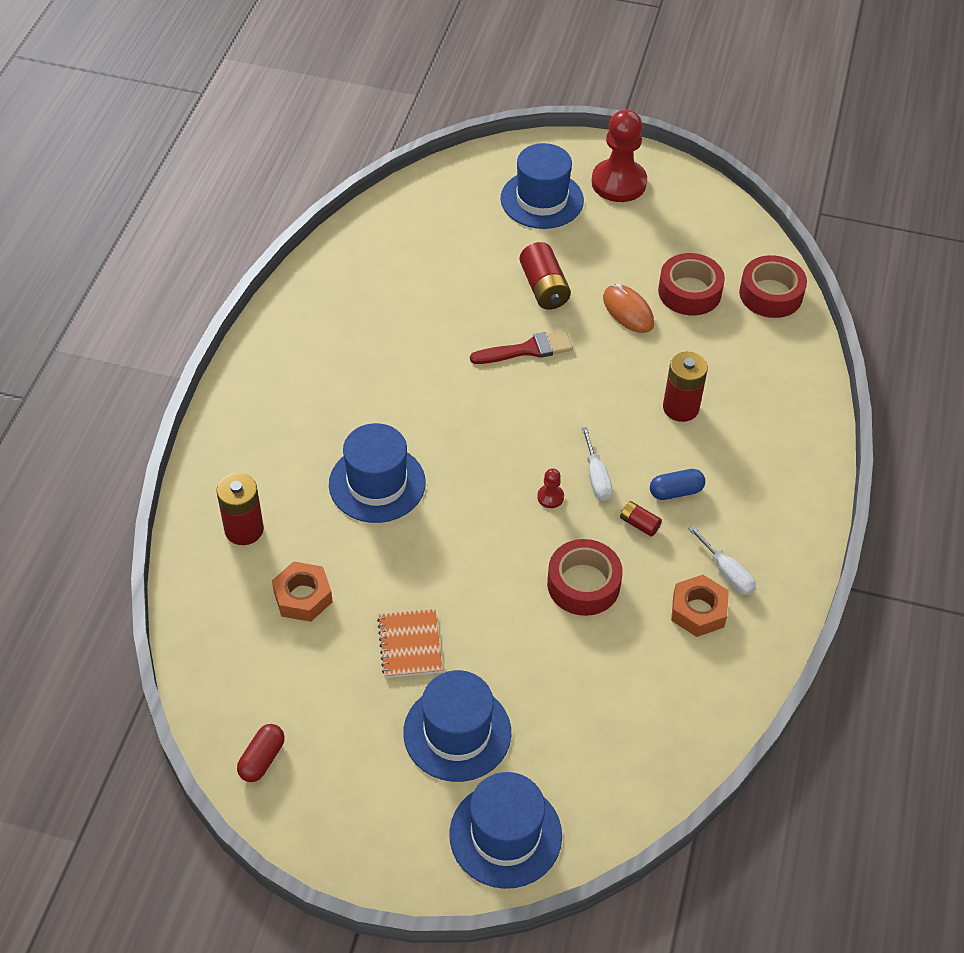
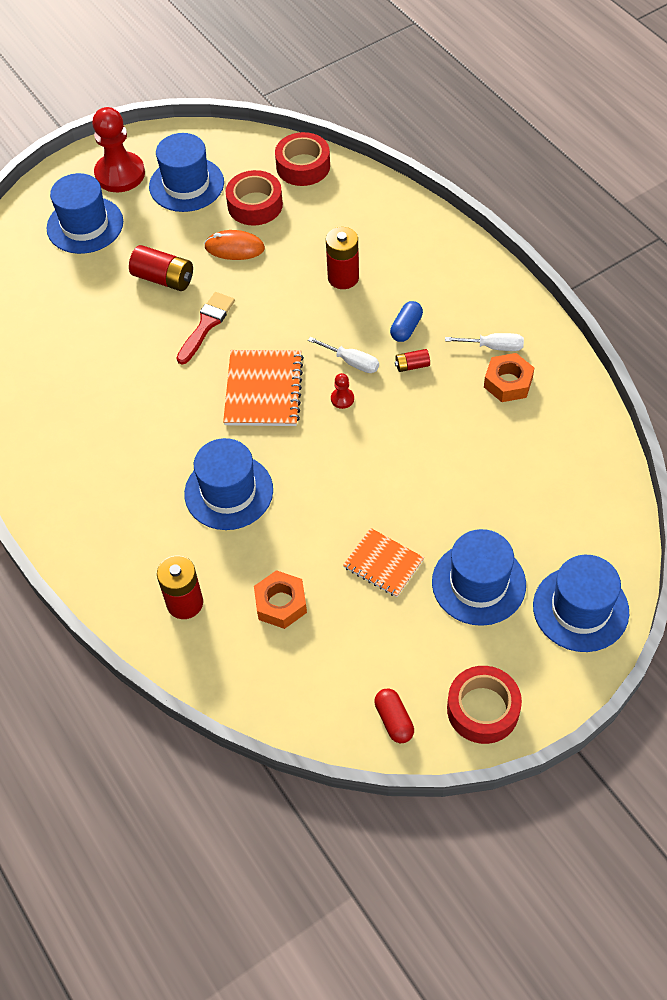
camera: 45 degrees left, 5 degrees up
(502, 435) = (263, 390): none -> orange notebook
(583, 584) = (429, 429): red tape -> red tape (483, 709)
(658, 232) = (186, 184): none -> blue hat

